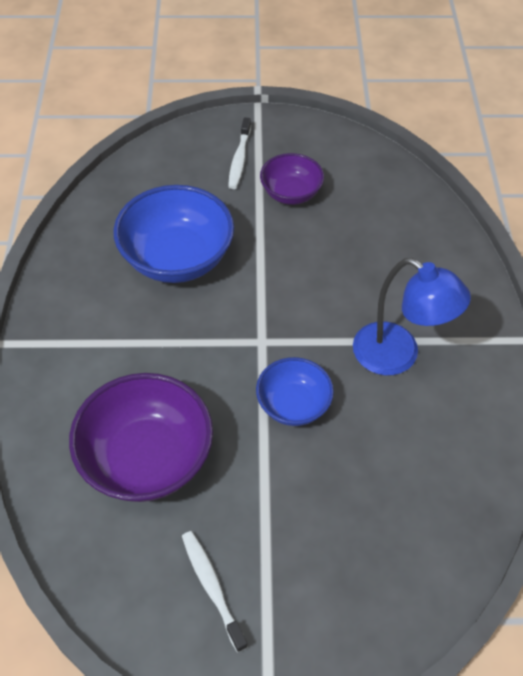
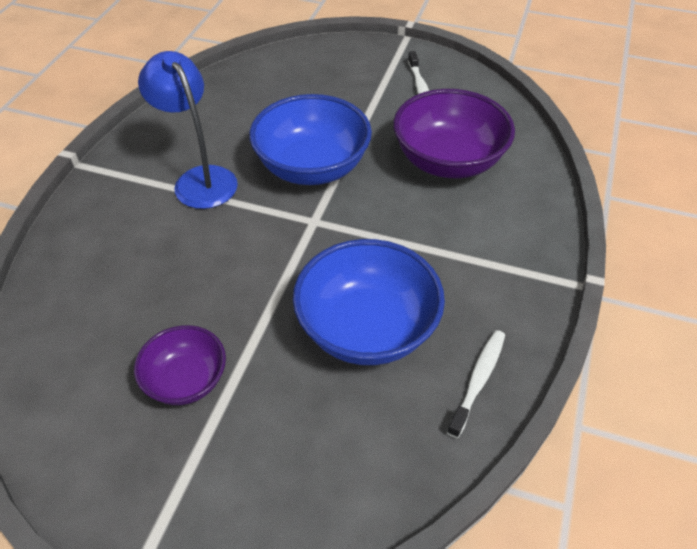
camera: 160 degrees left, 5 degrees down
(239, 159) = (222, 463): white toothbrush -> white toothbrush (478, 380)
(293, 405) = (312, 167): blue bowl -> blue bowl, size x1.72

